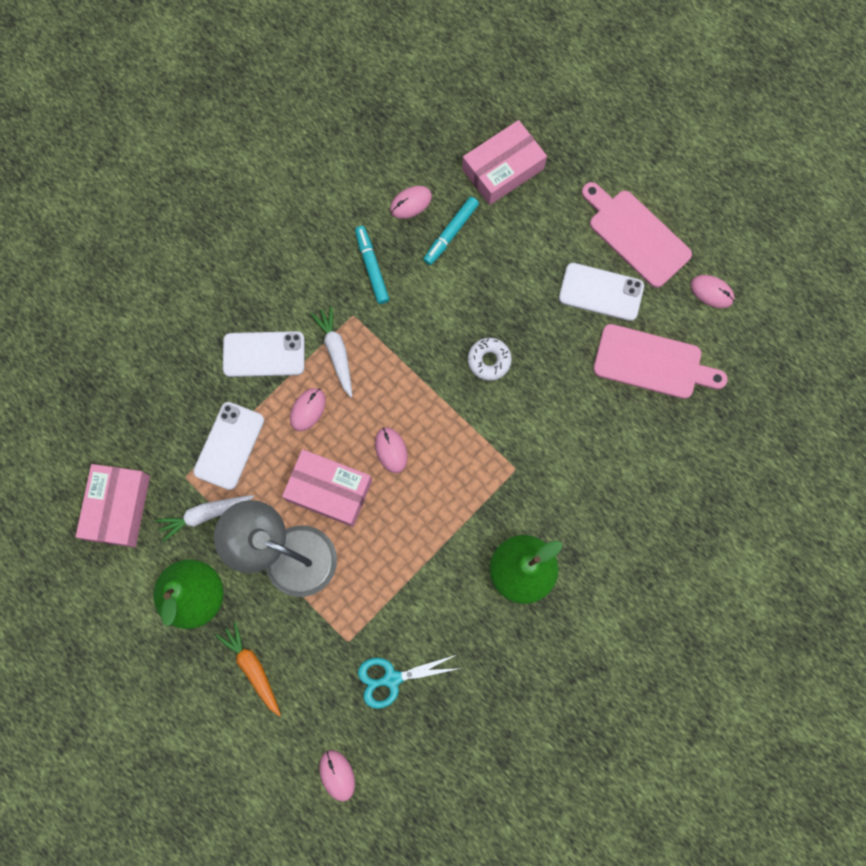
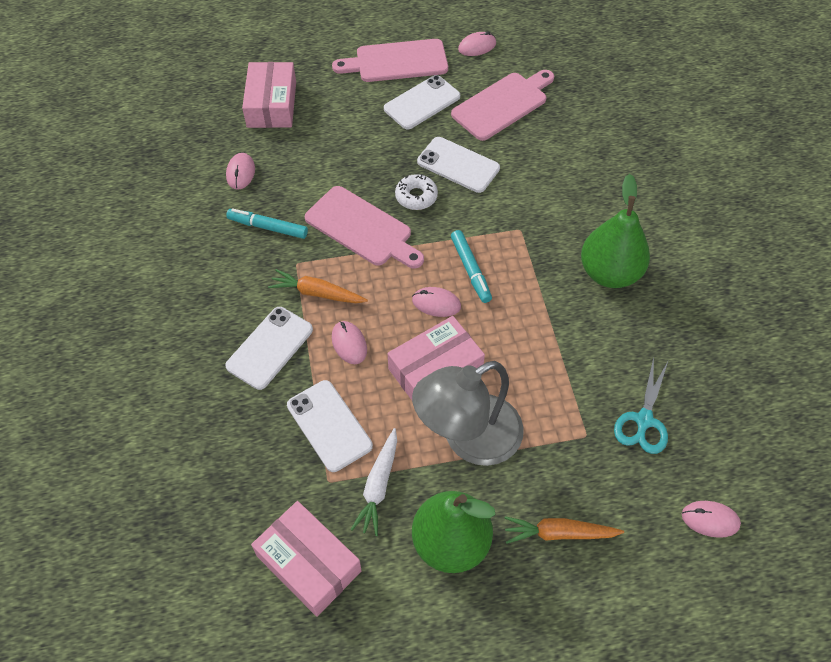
camera: 55 degrees left, 20 degrees down
(336, 352) = (317, 293): white carrot -> orange carrot
(423, 341) = (362, 228): none -> pink cutting board
(450, 233) = (290, 162): turquoise marker -> turquoise marker (470, 270)
(550, 372) = (458, 165): none -> white phone

